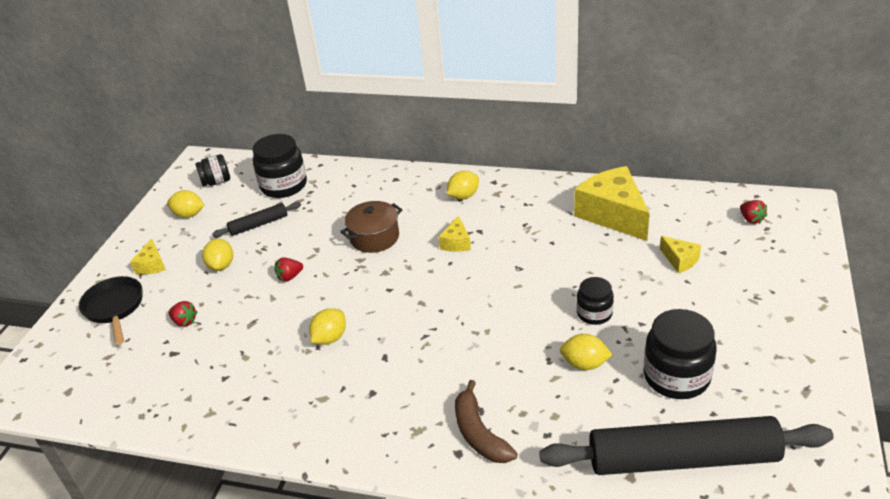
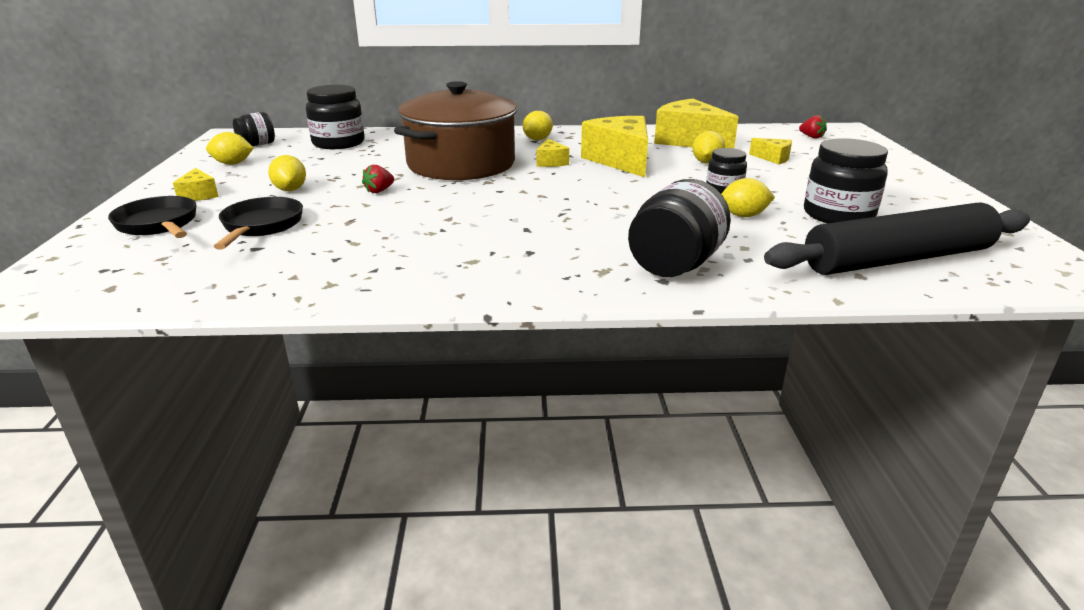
camera: 20 degrees left, 10 degrees down
(184, 322) = (261, 226): red strawberry -> black pan
(259, 224) = (322, 164): black rolling pin -> none
(330, 338) = (453, 223): yellow lemon -> yellow lemon (706, 162)
(374, 237) = (461, 164): brown pot -> brown pot, size x2.00
(479, 433) = (675, 265): brown banana -> black jar
(523, 247) = (621, 160): none -> yellow cheese

